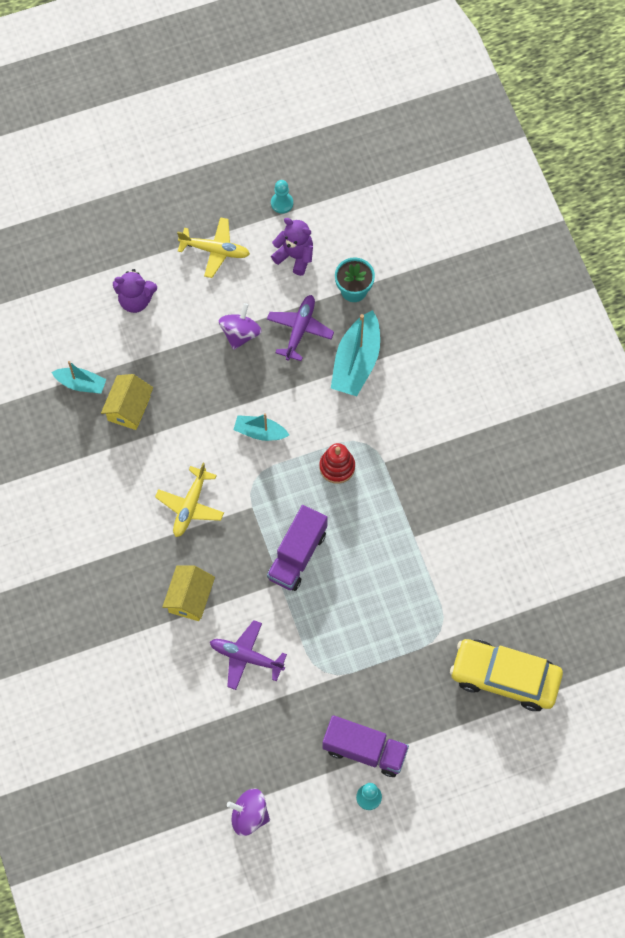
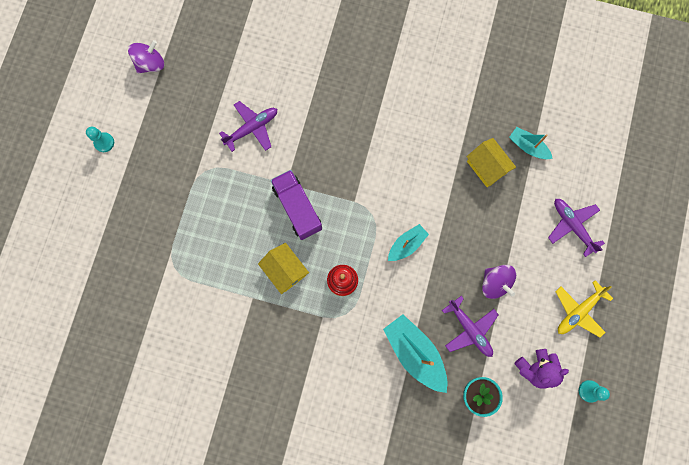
camera: 125 degrees right, 10 degrees up
(81, 384) = (528, 146): turquoise boat -> turquoise boat turned 75 degrees clockwise
(136, 300) = (572, 226): purple teddy bear -> purple plane
(190, 506) = (384, 161): yellow plane -> none
(190, 598) = (318, 119): yellow house -> yellow house (285, 270)
(364, 750) = (135, 160): purple truck -> none
(505, 677) = (109, 287): yellow car -> none

